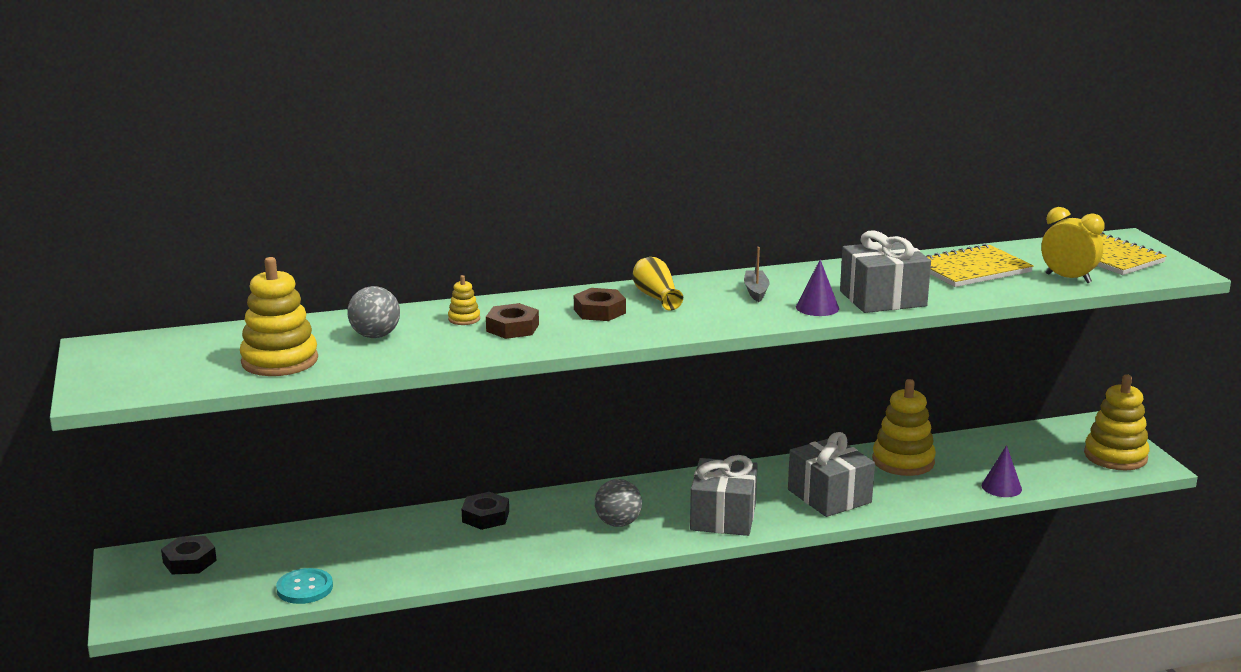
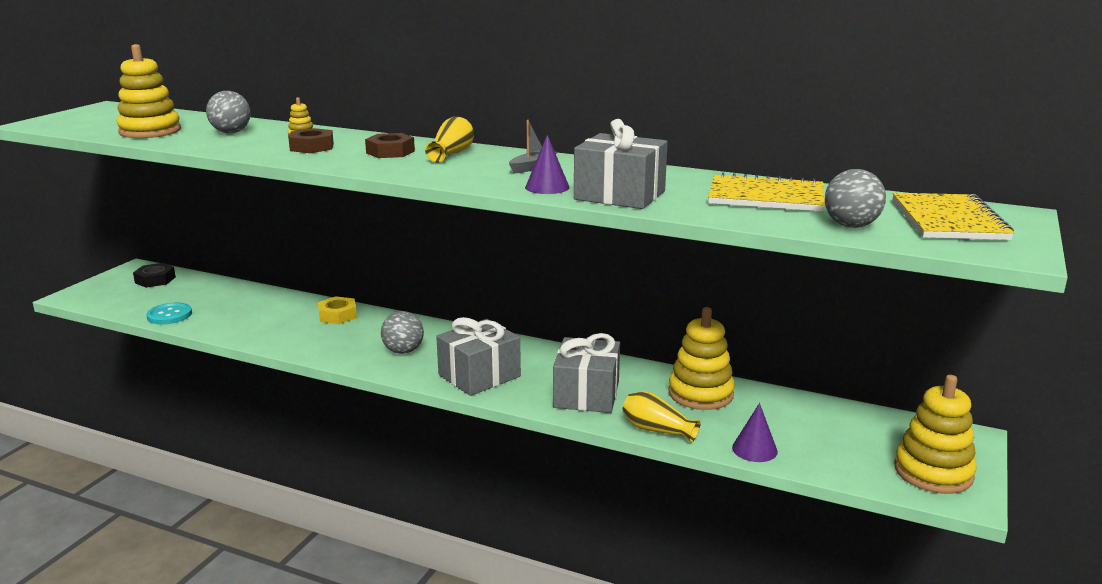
camera: 40 degrees right, 0 degrees up
(485, 516) = (337, 315): black nut -> yellow nut
(922, 501) = (657, 430): none -> yellow vase
(1068, 278) = (851, 226): yellow clock -> grey ball

